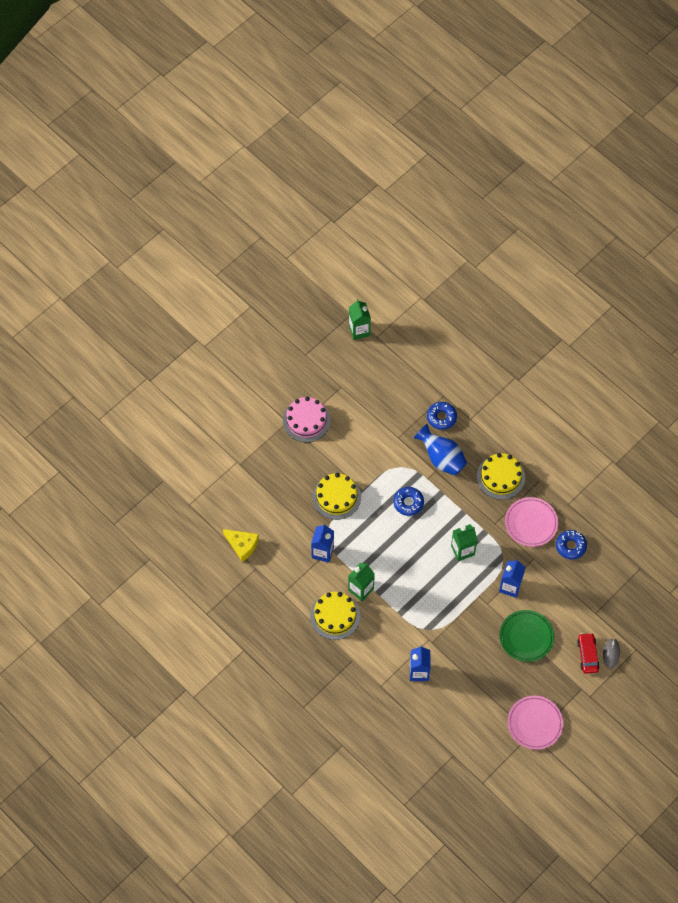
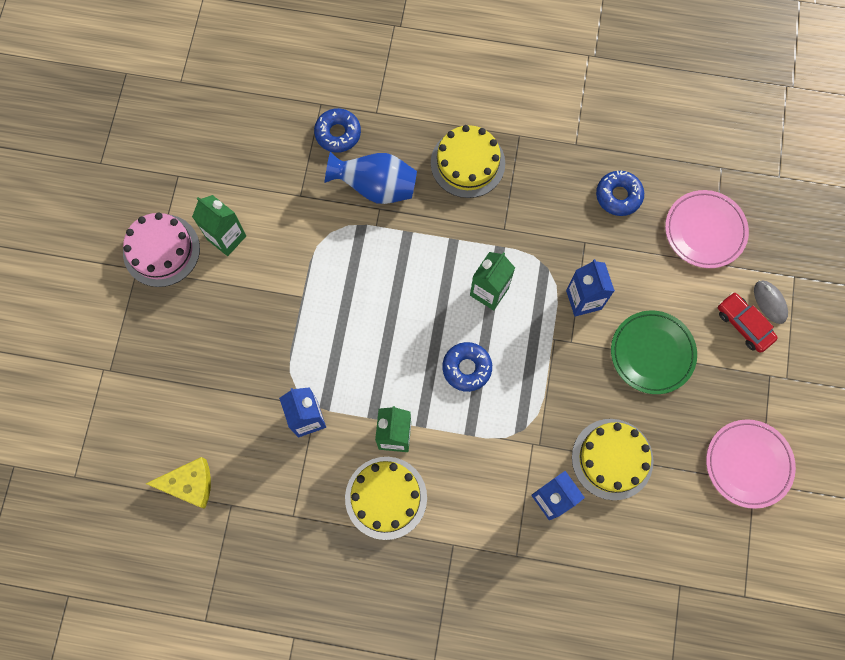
camera: 35 degrees left, 10 degrees up
(336, 497) = (274, 329): yellow cake -> yellow cake (612, 459)
(359, 330) = (151, 87): green carton -> green carton (226, 237)
(408, 503) = (374, 274): blue donut -> blue donut (467, 368)
(531, 523) = (548, 198): pink plate -> pink plate (705, 231)

